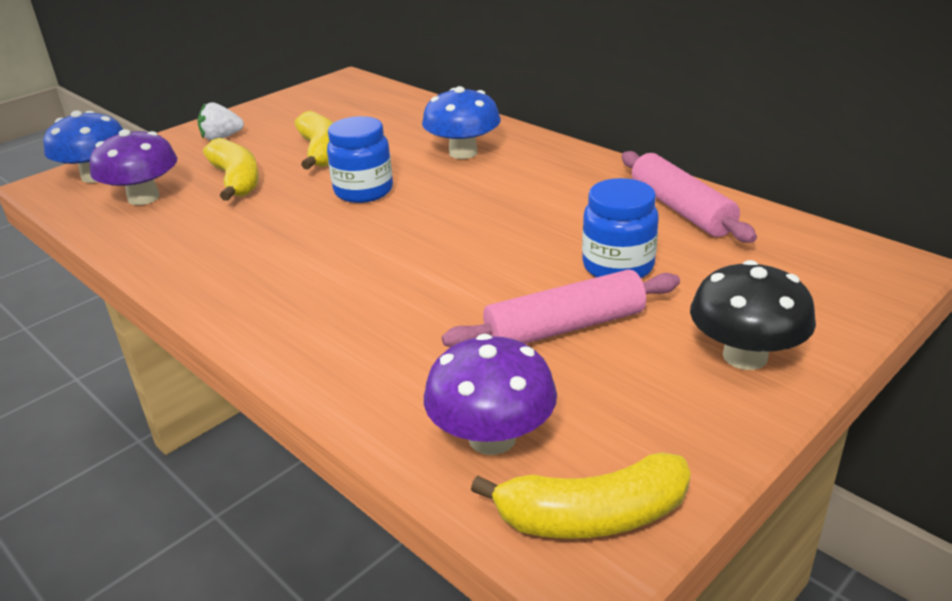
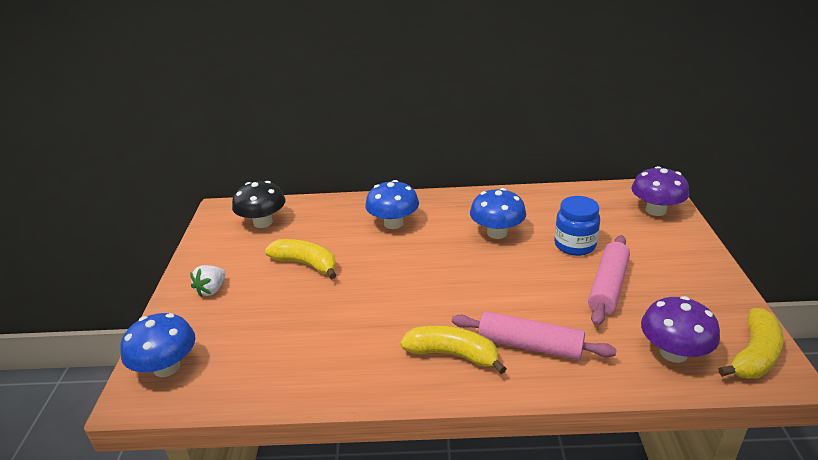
camera: 45 degrees left, 0 degrees up
(143, 198) = (243, 359): purple mushroom -> purple mushroom (655, 210)
(236, 180) = (287, 311): yellow banana -> yellow banana (452, 354)
(363, 191) = (383, 274): blue jar -> none
(551, 210) = (497, 233): none -> blue mushroom
(681, 209) = (548, 203): pink rolling pin -> pink rolling pin (530, 345)
(745, 356) = (682, 257): black mushroom -> black mushroom (263, 222)

